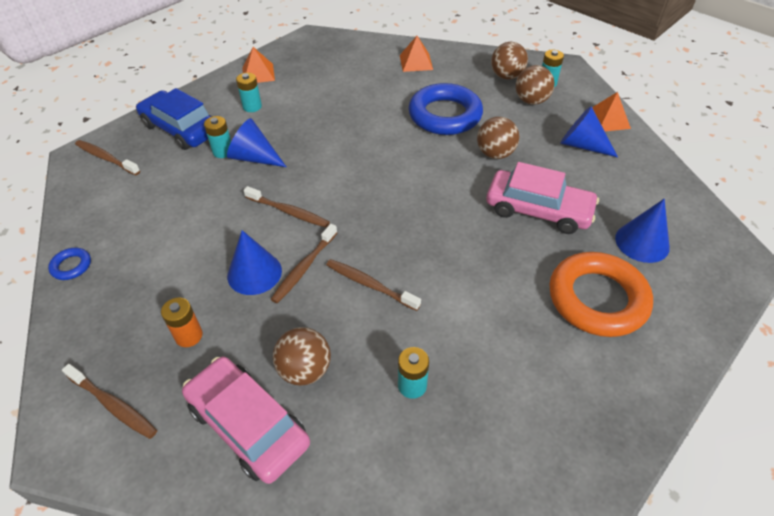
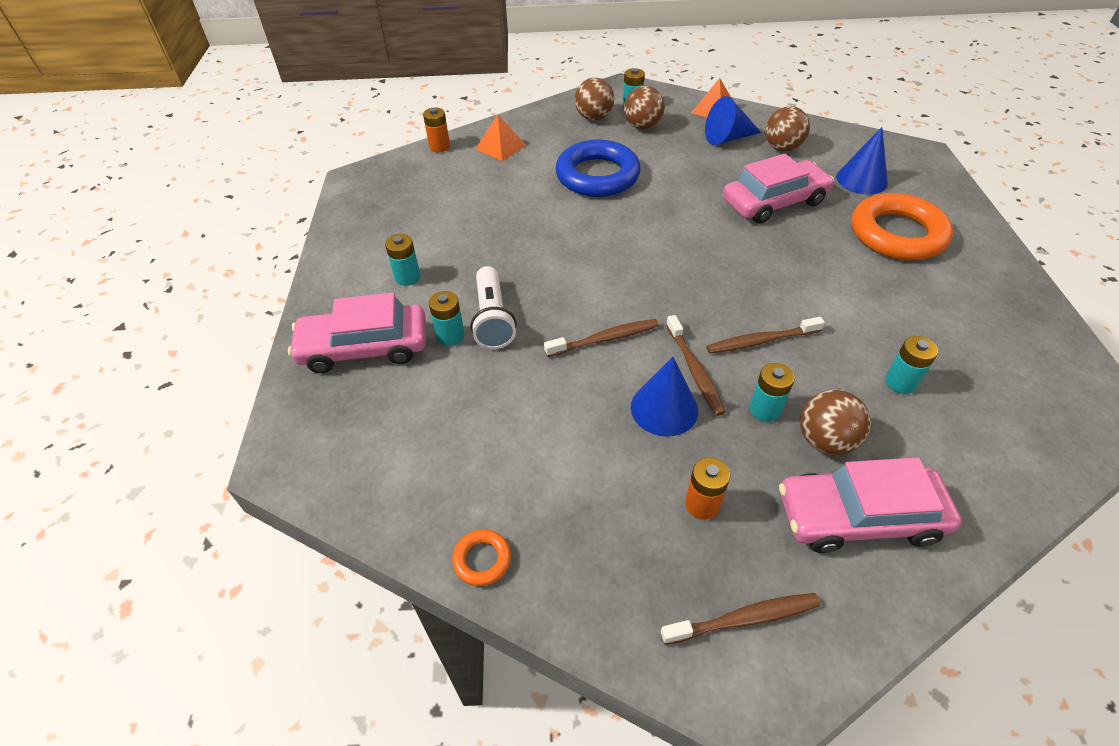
camera: 45 degrees left, 0 degrees up
(71, 266) = (482, 559): blue ring -> orange ring
(106, 158) = (324, 436): brown toothbrush -> none
(181, 129) = (364, 347): blue car -> pink car
(254, 158) = (492, 319): blue cone -> white flashlight
(258, 73) = (358, 244): orange pyramid -> none
(303, 322) = (765, 409): none -> turquoise battery
(382, 42) = (439, 147): none -> orange battery
(495, 154) = (682, 181): brown ball -> brown ball (782, 148)

